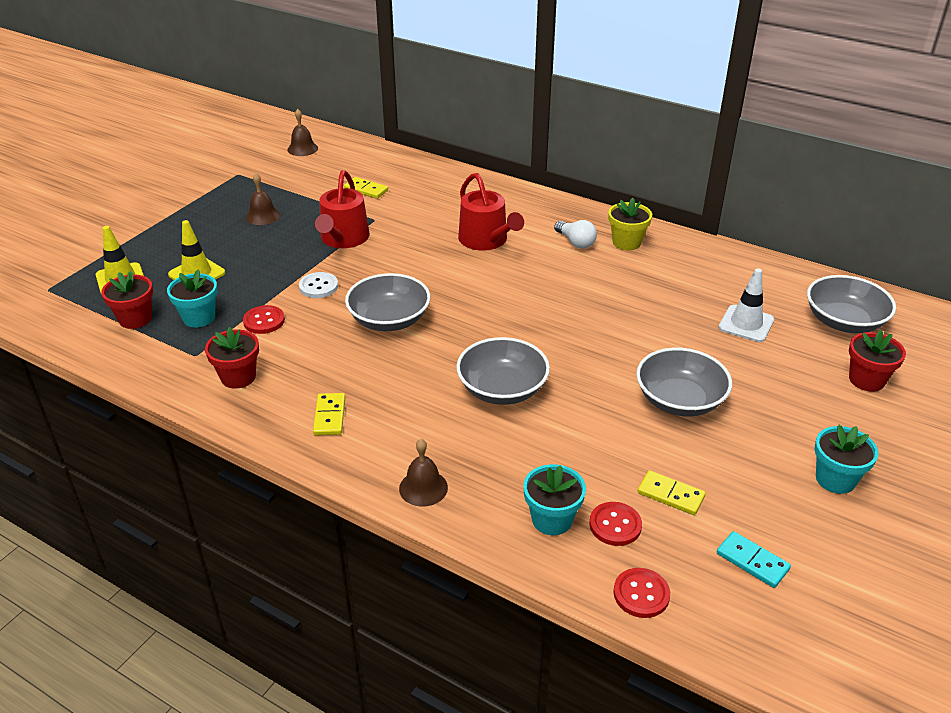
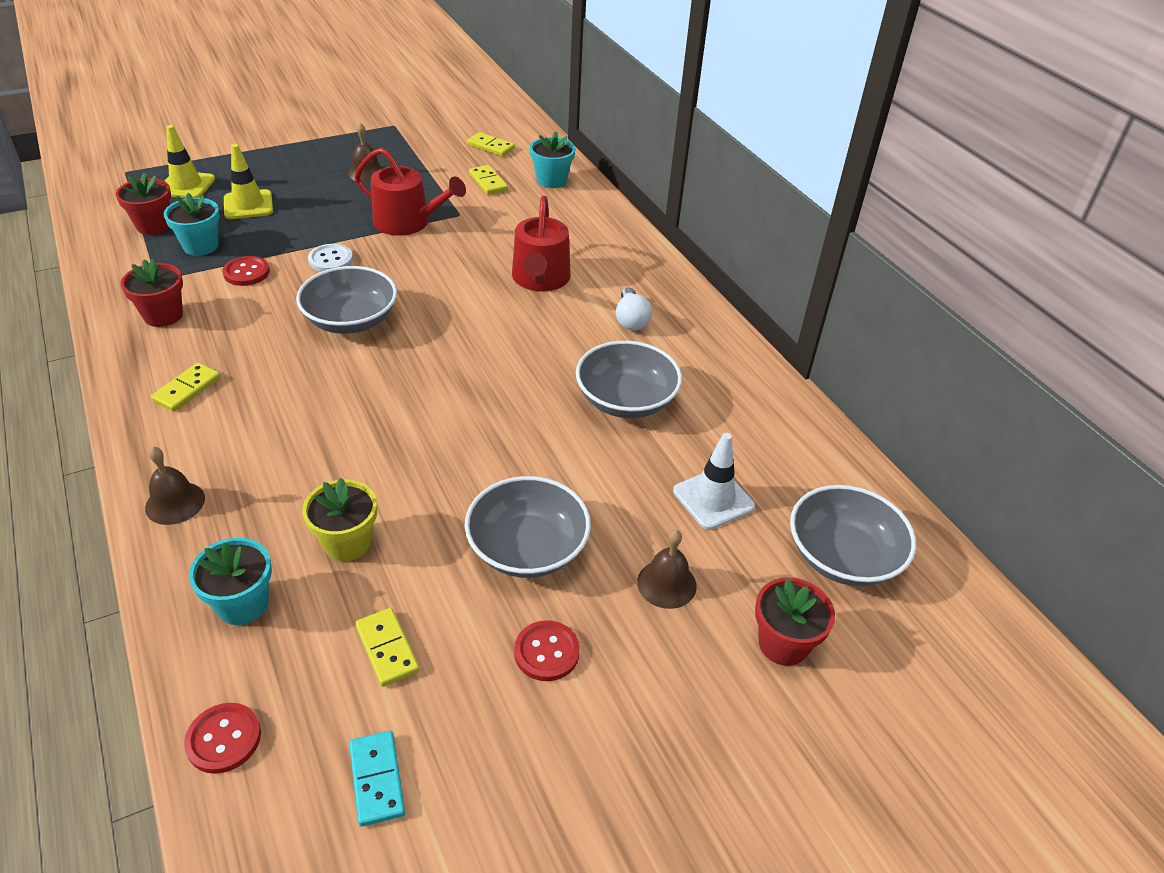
camera: 30 degrees right, 5 degrees up
(302, 149) = (479, 121): brown bell -> brown bell (666, 584)
(335, 164) = (491, 146): none -> yellow domino
(343, 239) = (408, 222): red watering can -> red watering can turned 105 degrees counterclockwise
(502, 389) = (365, 441): grey bowl -> grey bowl (626, 400)
(615, 525) = (292, 647): red button -> red button (546, 652)
(626, 242) = (687, 343): yellow flower pot -> yellow flower pot (347, 542)
(835, 479) = (591, 743): turquoise flower pot -> turquoise flower pot (551, 180)

